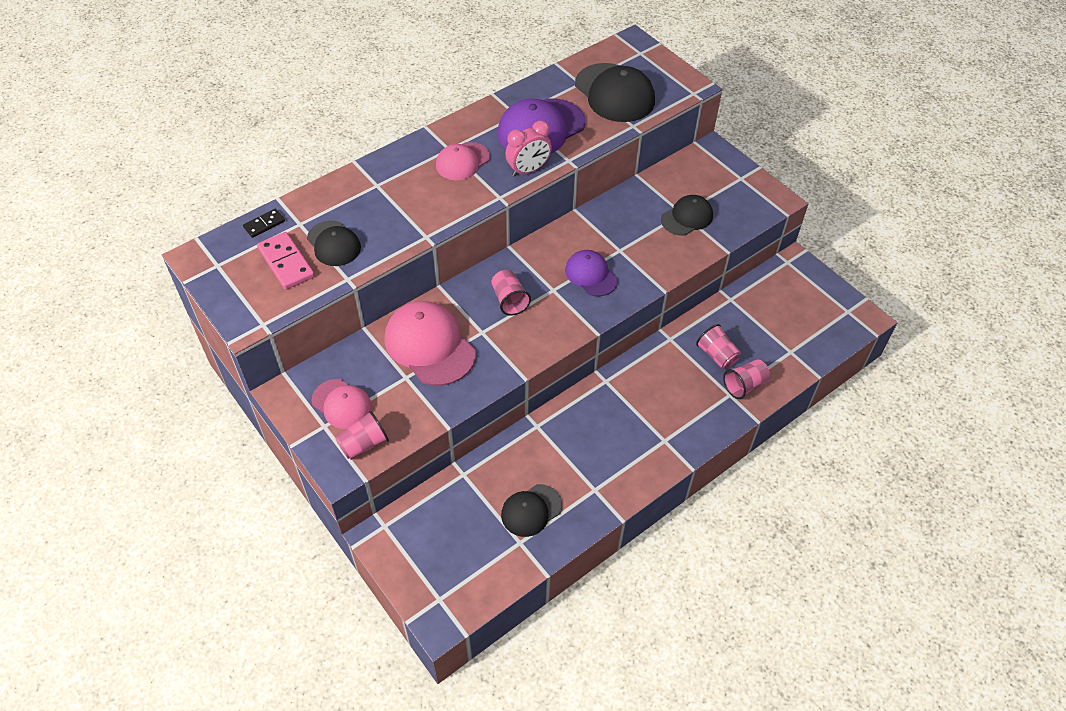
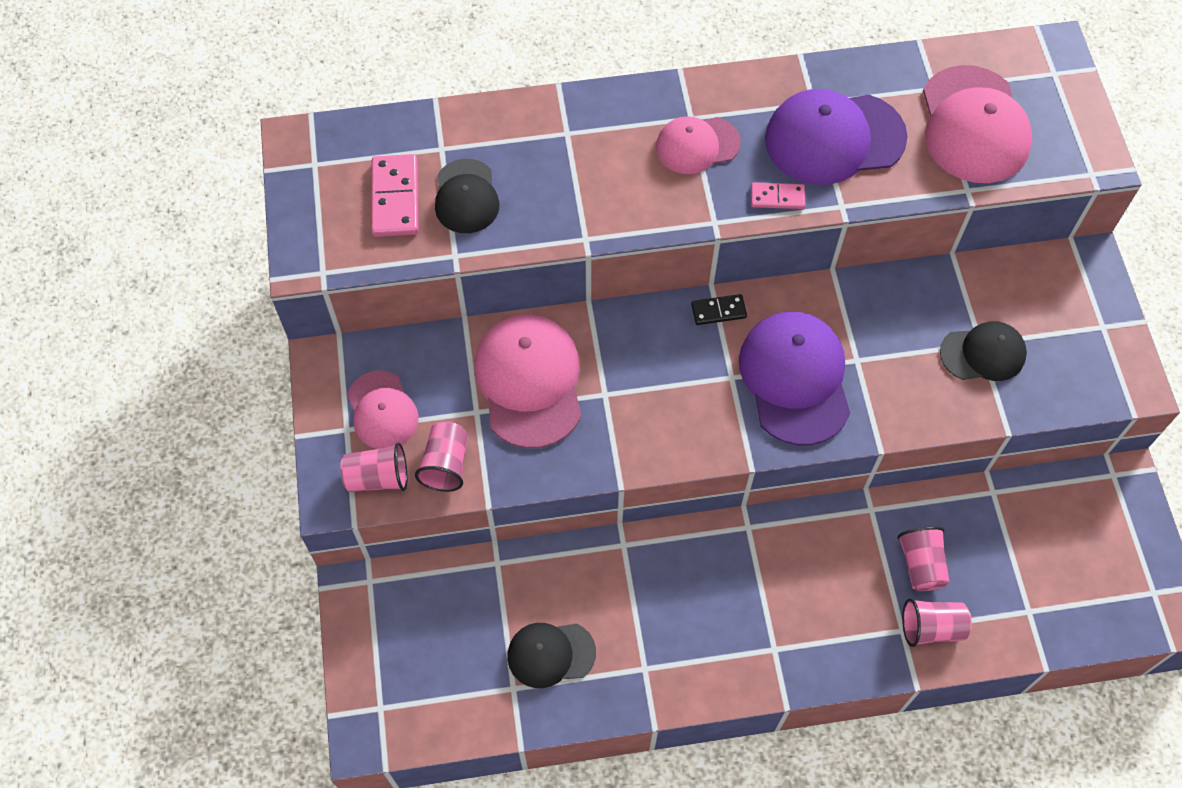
camera: 30 degrees right, 10 degrees up
(264, 224) = (399, 130): black domino -> black domino (718, 311)
(509, 300) = (666, 365): pink cup -> pink cup (446, 464)
(528, 170) = (777, 197): pink clock -> pink domino
(591, 275) = (795, 379): purple cap -> purple cap, size x1.66
(614, 93) = (974, 125): black cap -> pink cap

